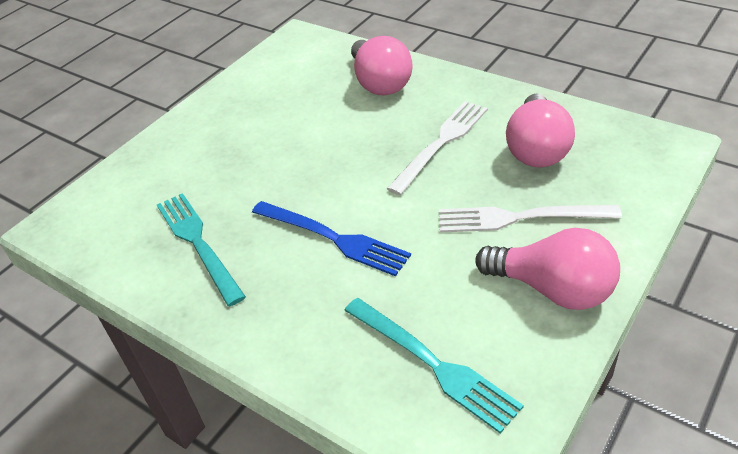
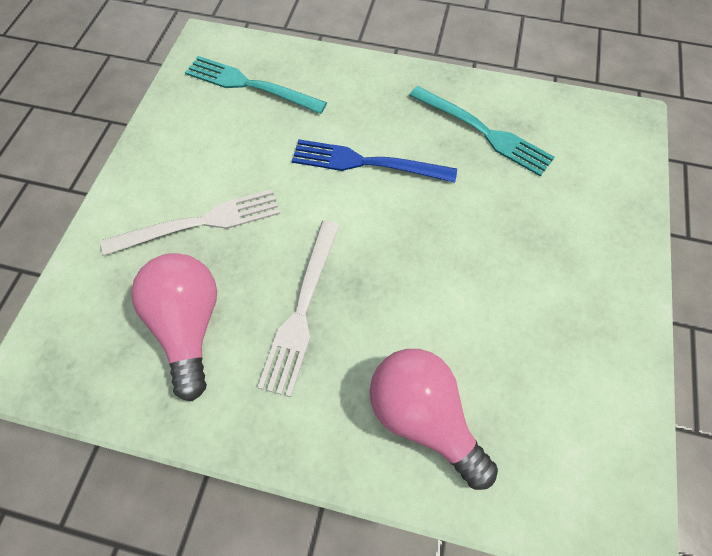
camera: 155 degrees right, 20 degrees up
(553, 289) = (167, 158): pink light bulb -> none

